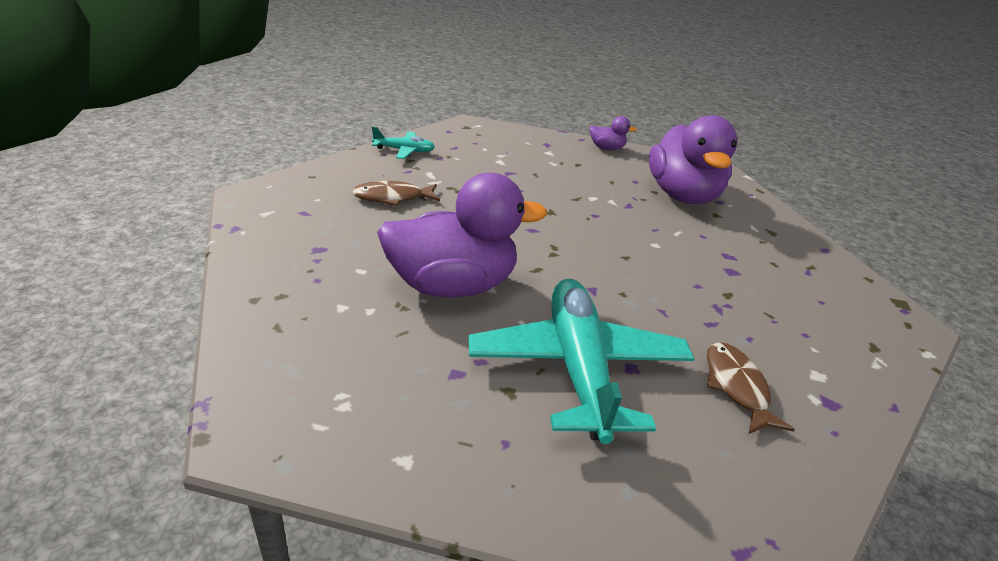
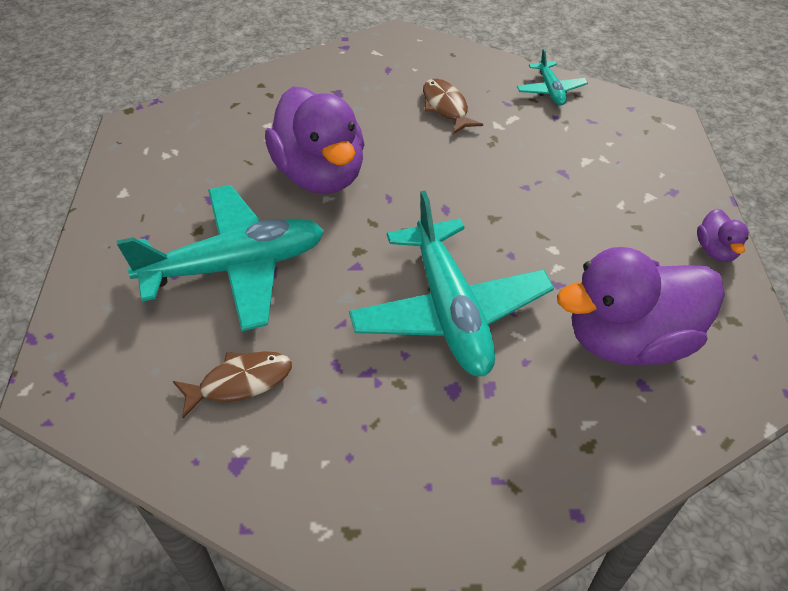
camera: 80 degrees right, 15 degrees up
(652, 254) = (450, 311): none -> turquoise plane

